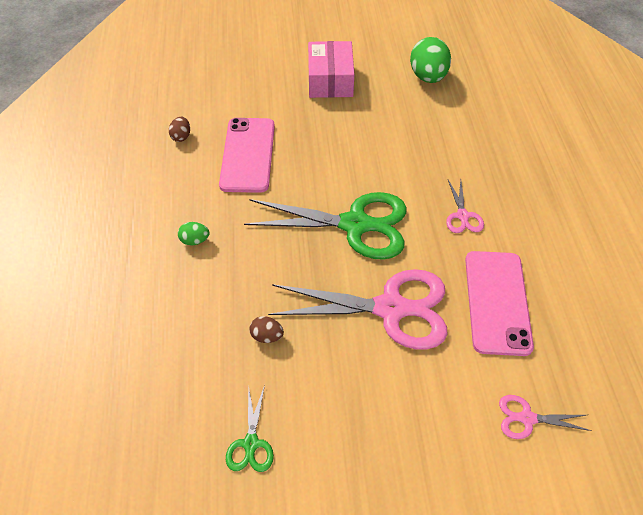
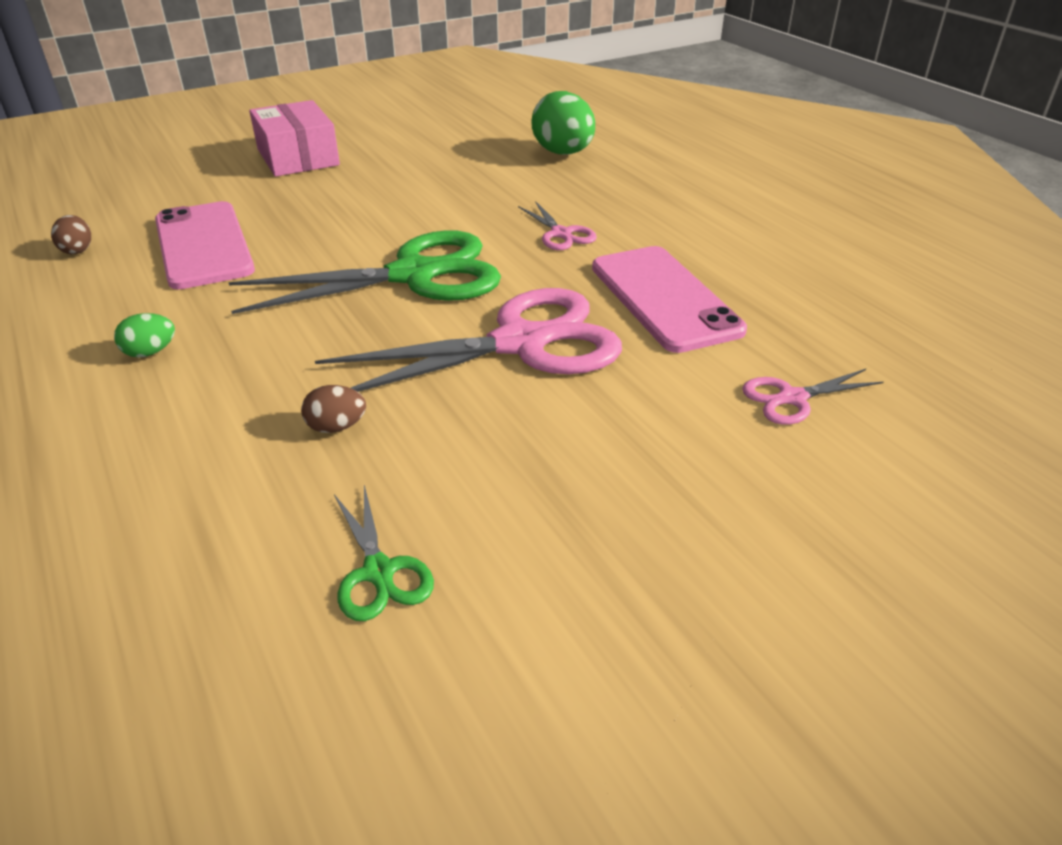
camera: 25 degrees left, 15 degrees down
(428, 77) = (433, 132): green egg -> green egg (563, 153)

